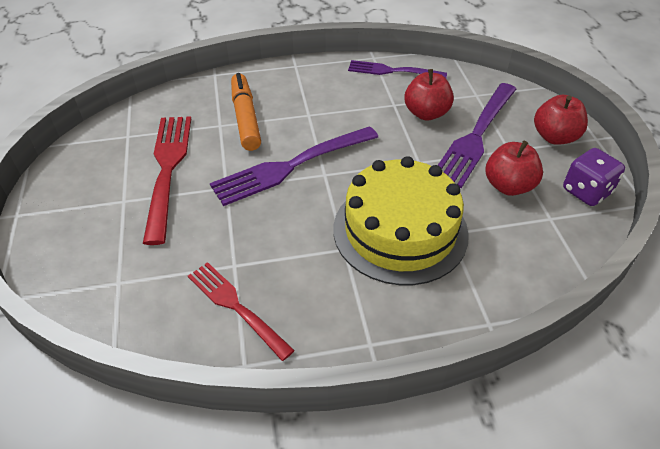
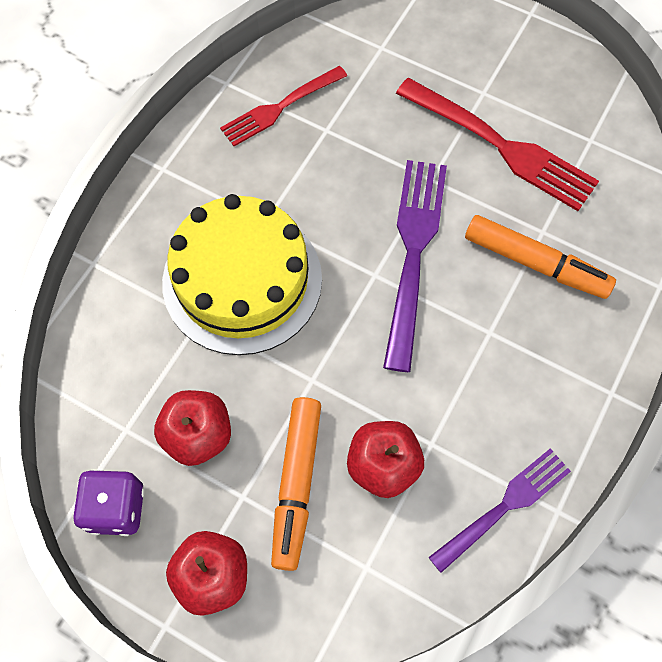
camera: 130 degrees right, 20 degrees up
(237, 307) = (281, 107): red fork -> red fork turned 150 degrees clockwise
(476, 135) = (296, 484): purple fork -> orange marker

